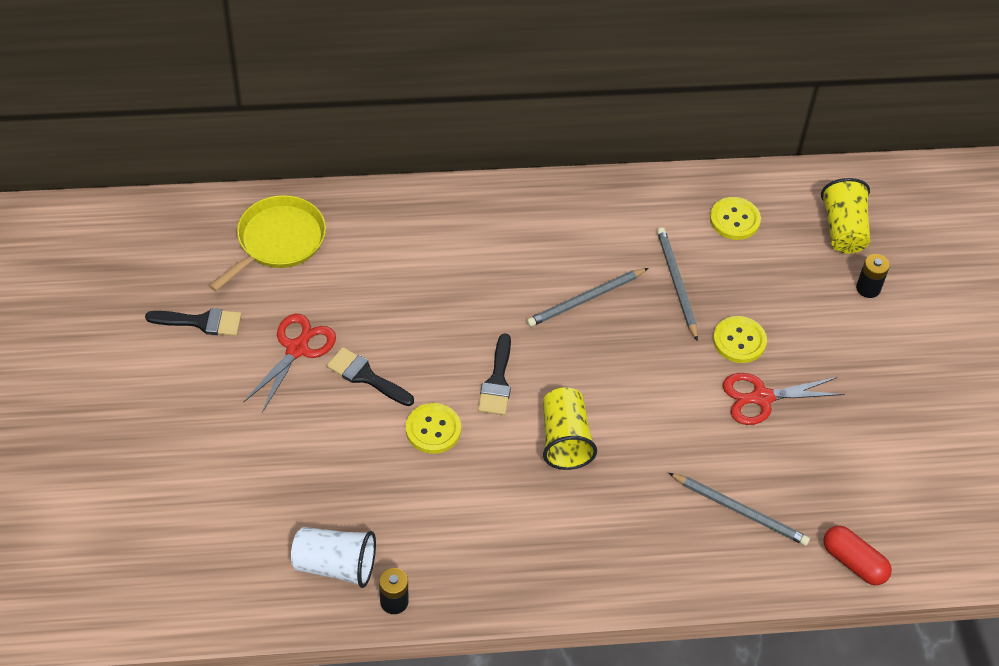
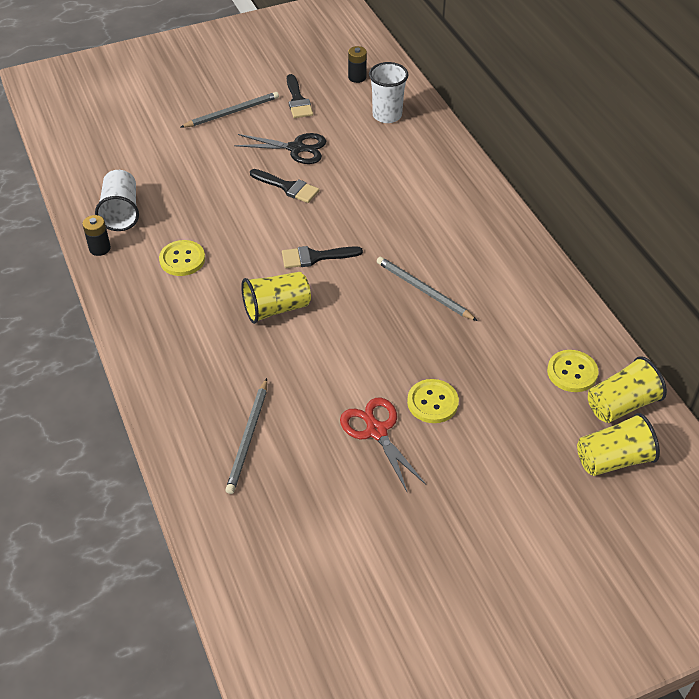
camera: 75 degrees right, 5 degrees down
(278, 241) = (387, 115): yellow pan -> white cup
(297, 349) = (296, 148): red scissors -> black scissors
(366, 376) = (288, 187): black brush -> black brush turned 105 degrees clockwise
(433, 429) = (255, 233): yellow button -> yellow button (182, 259)
(676, 283) = (473, 346): grey pencil -> grey pencil (232, 112)
(783, 199) = (621, 404): none -> yellow cup
(853, 562) = (222, 534): red capsule -> none
(868, 288) = (550, 493): black battery -> black battery (357, 77)

